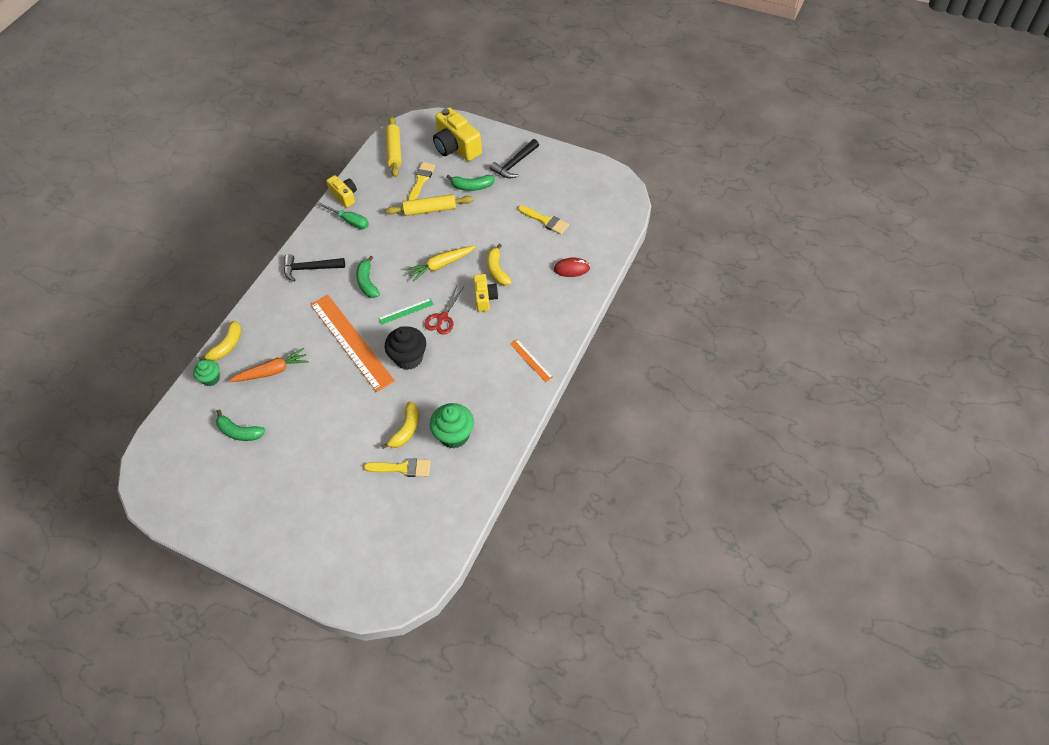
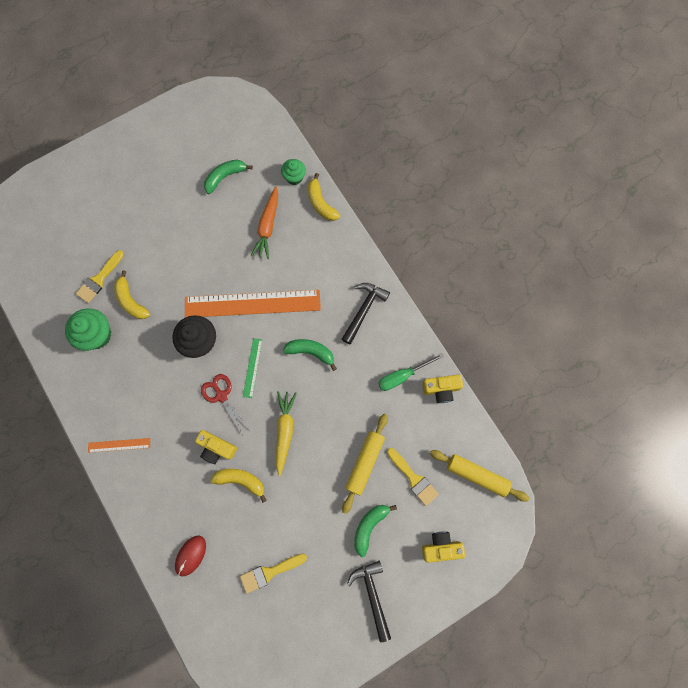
camera: 120 degrees right, 20 degrees up
(456, 147) = (441, 547): yellow camera -> yellow camera, size x0.58

